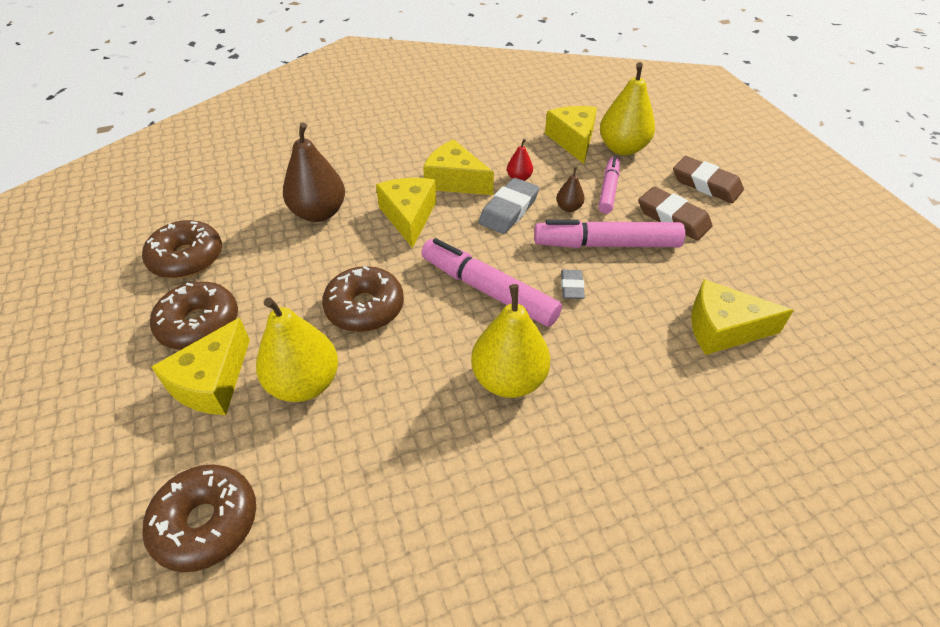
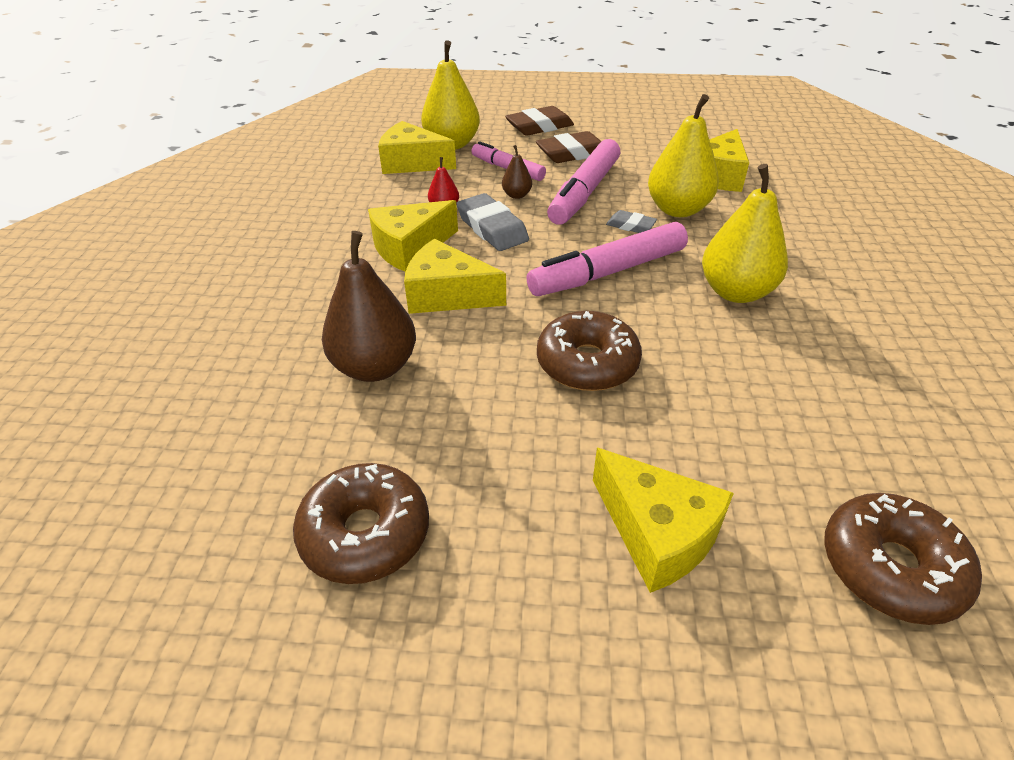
camera: 65 degrees left, 5 degrees down
(199, 324) = (532, 534): brown donut -> none
(304, 383) = (691, 439): yellow pear -> yellow pear (677, 210)

